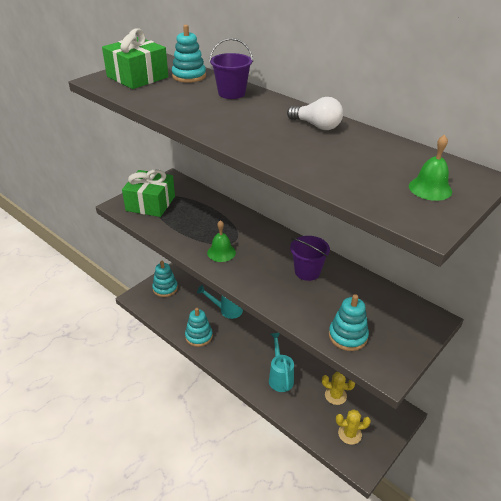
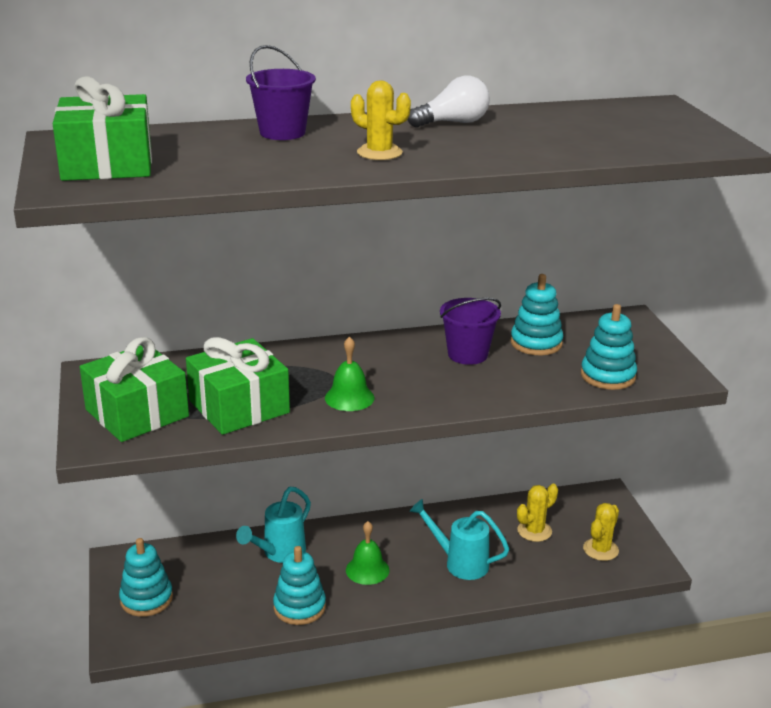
camera: 55 degrees left, 10 degrees down
(181, 226) = (239, 407): none -> green gift
(189, 76) = (173, 138): turquoise stacking toy -> turquoise stacking toy (536, 343)
(235, 123) = (379, 153): none -> yellow cactus
(430, 188) = (657, 124): green bell -> green bell (367, 570)

